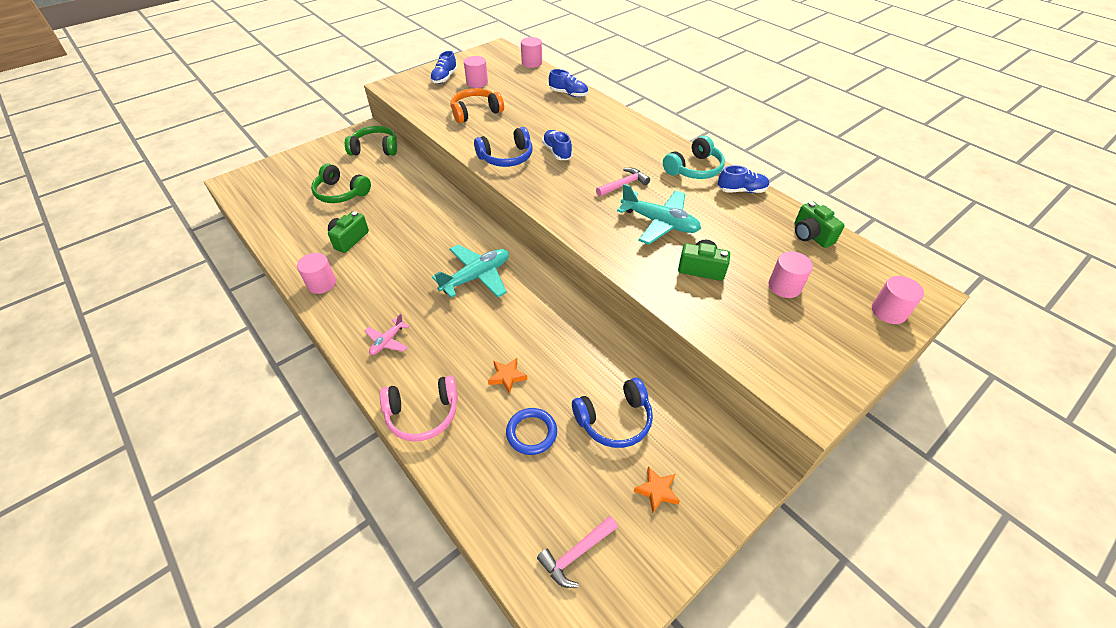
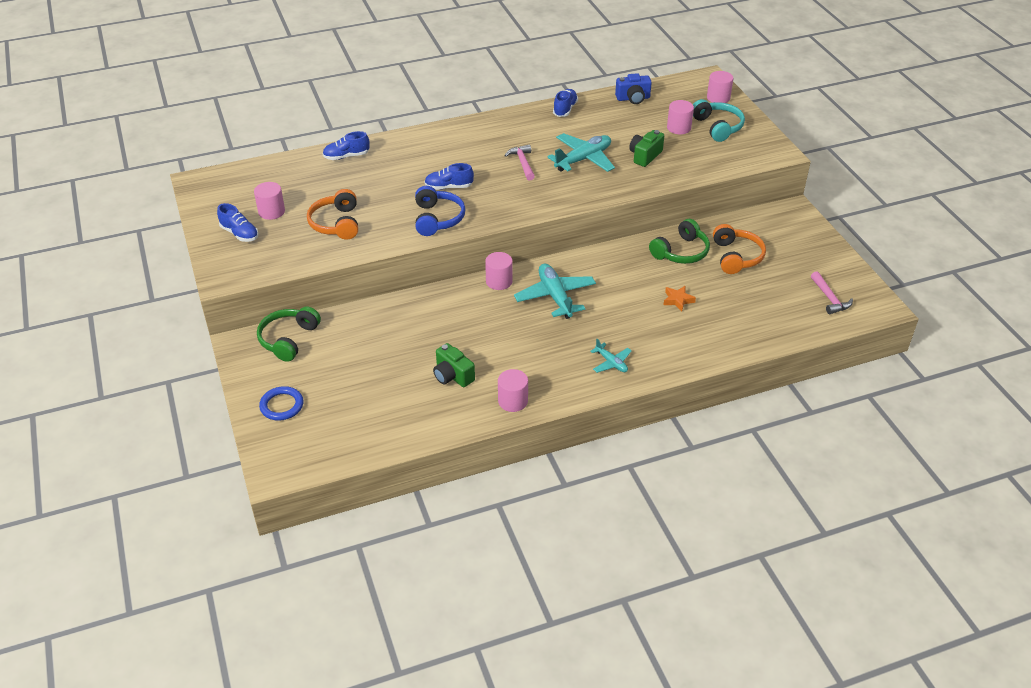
camera: 70 degrees left, 5 degrees down
(341, 193) = (363, 376): green headphones -> green headphones (681, 252)
(387, 341) = (611, 363): pink plane -> turquoise plane
(423, 414) = (698, 351): pink headphones -> none
(531, 63) = (258, 165): pink cylinder -> pink cylinder (499, 281)
(531, 433) = (734, 298): blue ring -> blue ring (282, 405)
(568, 94) = (346, 156): blue shoe -> blue shoe turned 150 degrees counterclockwise
(614, 420) = (736, 257): blue headphones -> orange headphones
(657, 491) = (796, 253): orange star -> none
(694, 169) = (523, 122): turquoise headphones -> turquoise headphones (718, 127)
(811, 235) = (633, 98): green camera -> blue camera

